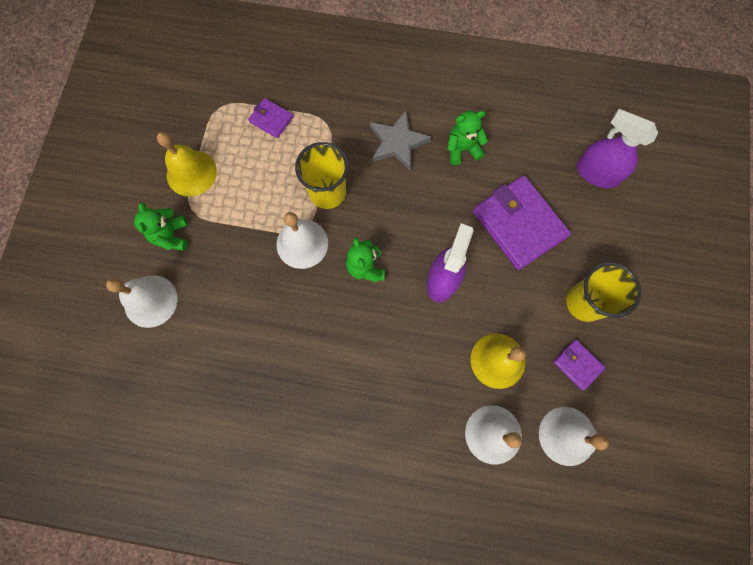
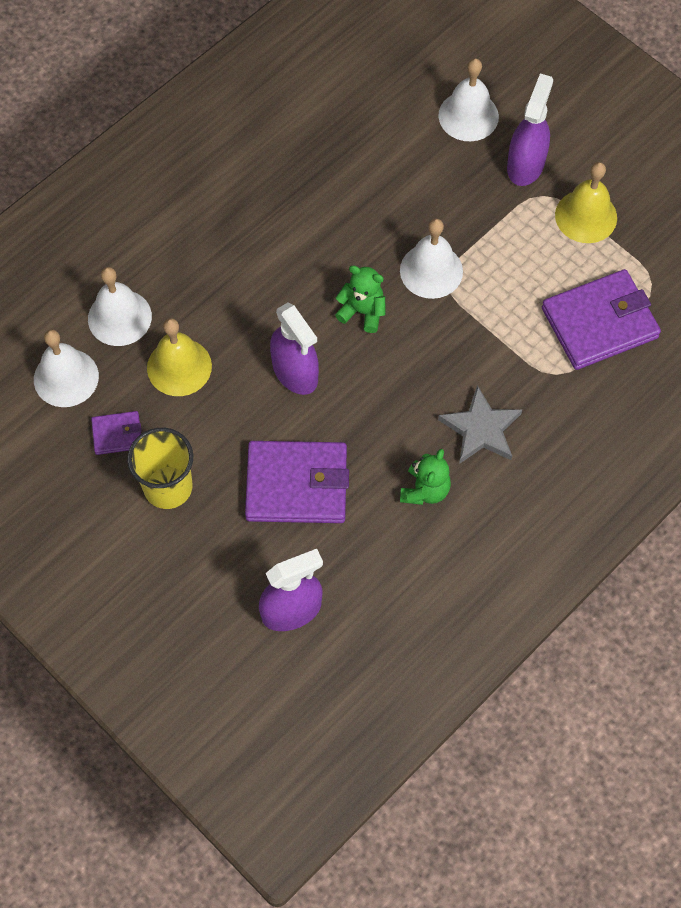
camera: 125 degrees right, 10 degrees down
(171, 235) = (525, 164): green teddy bear -> purple spray bottle
(271, 119) = (599, 323): purple wallet -> purple wallet, size x2.06
(327, 192) = (471, 326): yellow cup -> none

